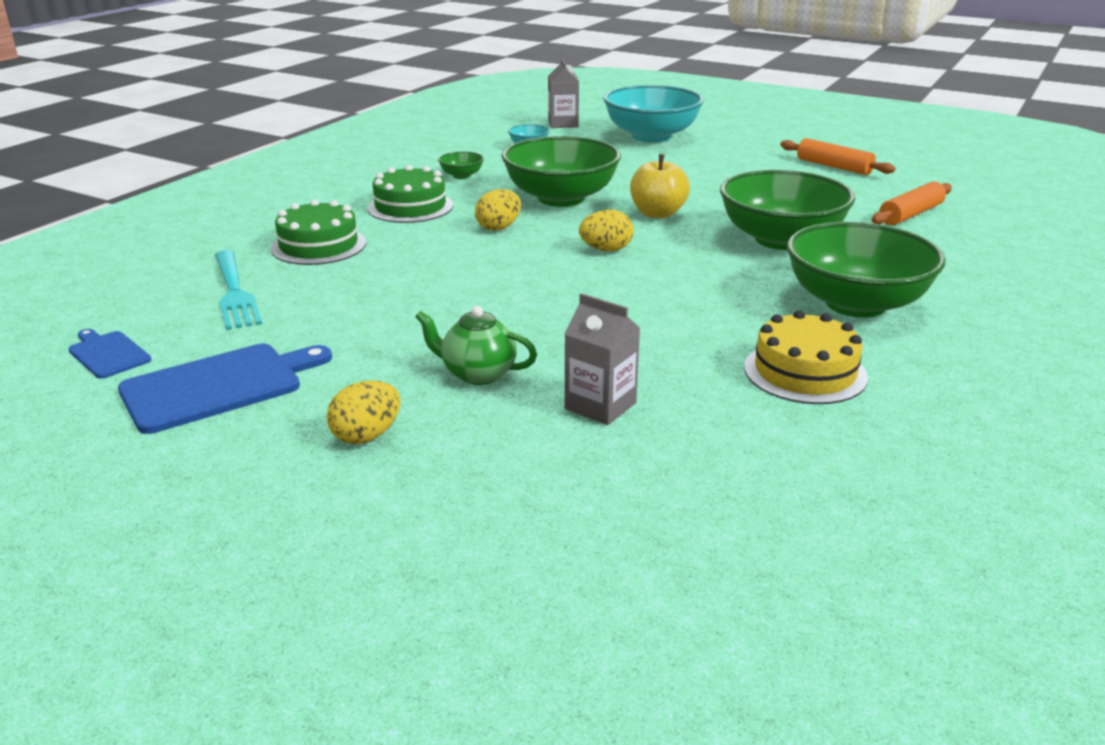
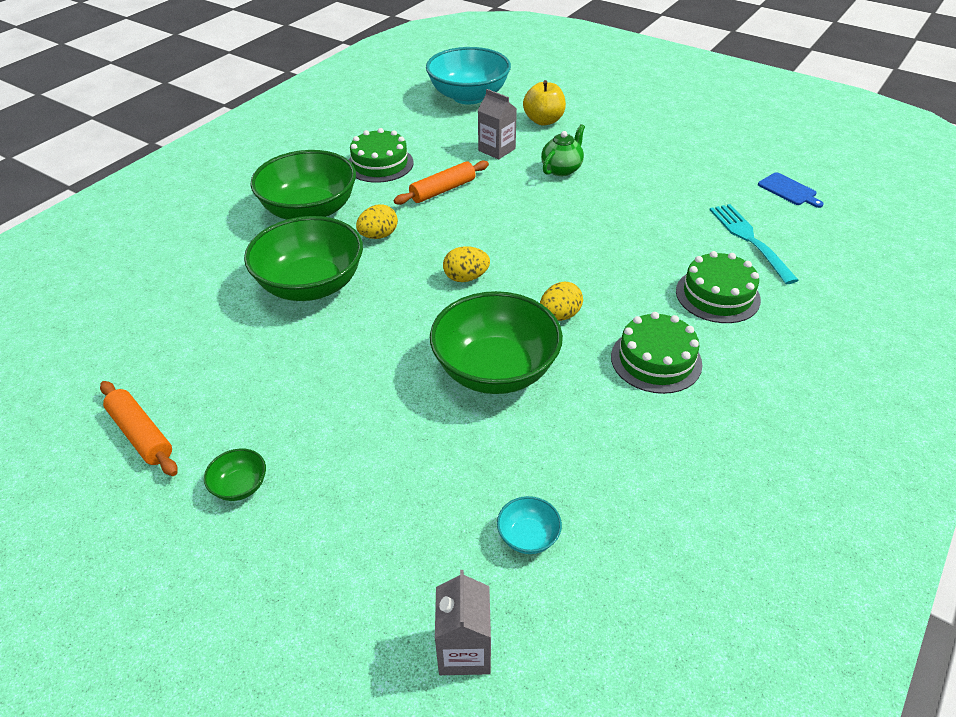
camera: 175 degrees left, 15 degrees up
(218, 386) = (704, 167): blue cutting board -> none
(367, 436) = (611, 139): yellow egg -> yellow egg (378, 236)
(461, 176) = (614, 435): green bowl -> green bowl (240, 486)
(477, 374) = (562, 169): green teapot -> green teapot turned 75 degrees counterclockwise
(651, 136) = (329, 569): turquoise bowl -> turquoise bowl (468, 96)
(657, 213) = (402, 333): yellow apple -> yellow apple (543, 121)
(805, 372) = (380, 164): yellow cake -> green cake
(911, 214) = (160, 319): orange rolling pin -> orange rolling pin (442, 190)

